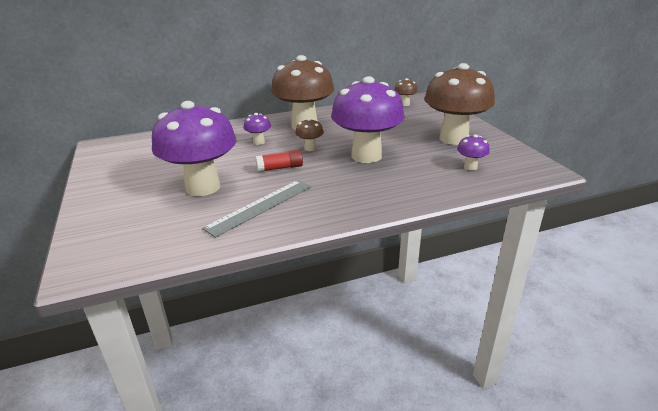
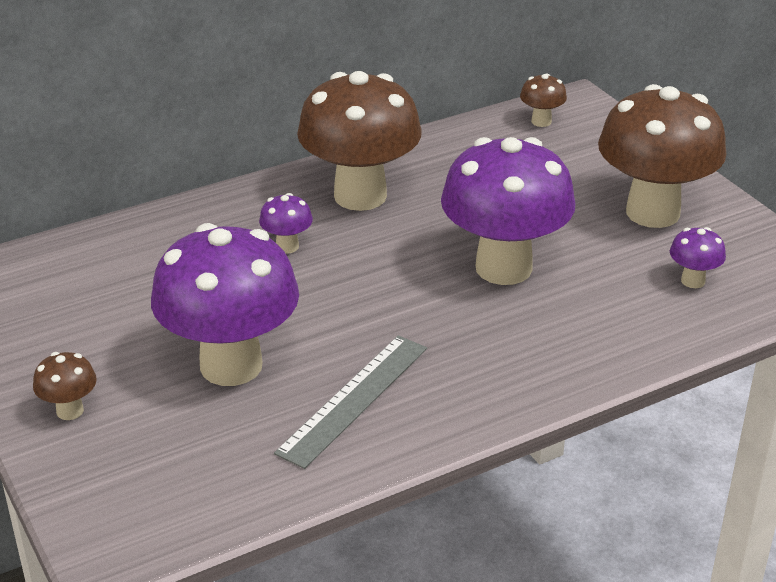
camera: 10 degrees left, 5 degrees up
(280, 168) = (354, 309): red glue stick -> none
(310, 148) = (392, 256): brown mushroom -> brown mushroom (70, 411)

